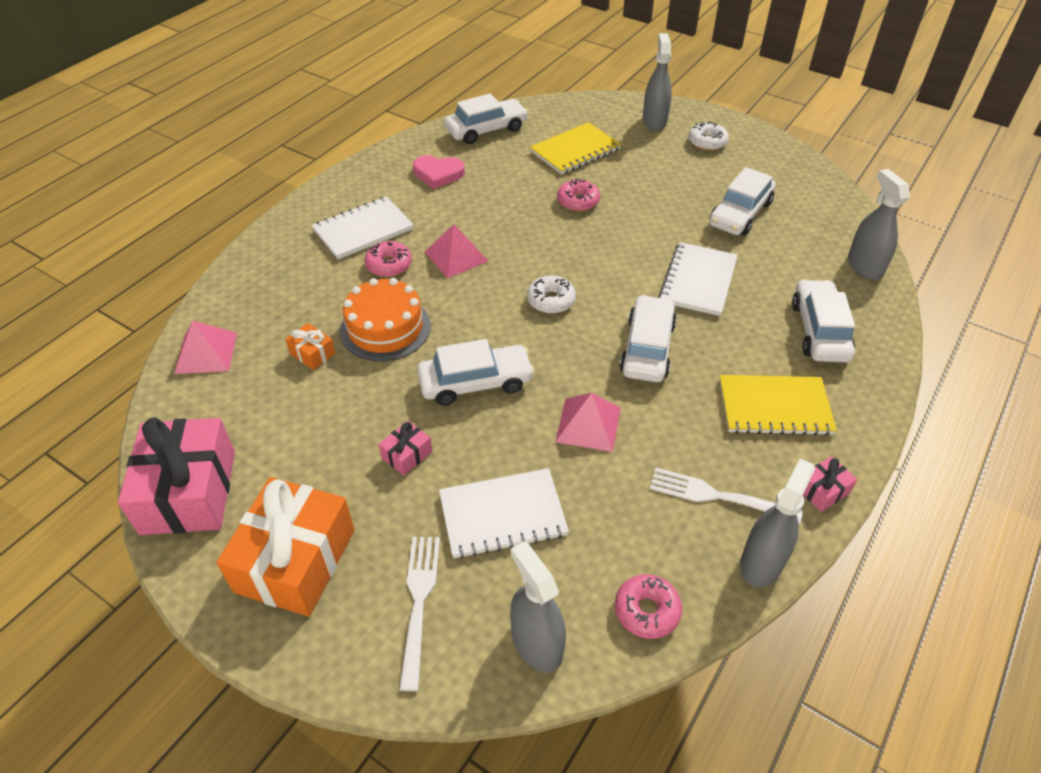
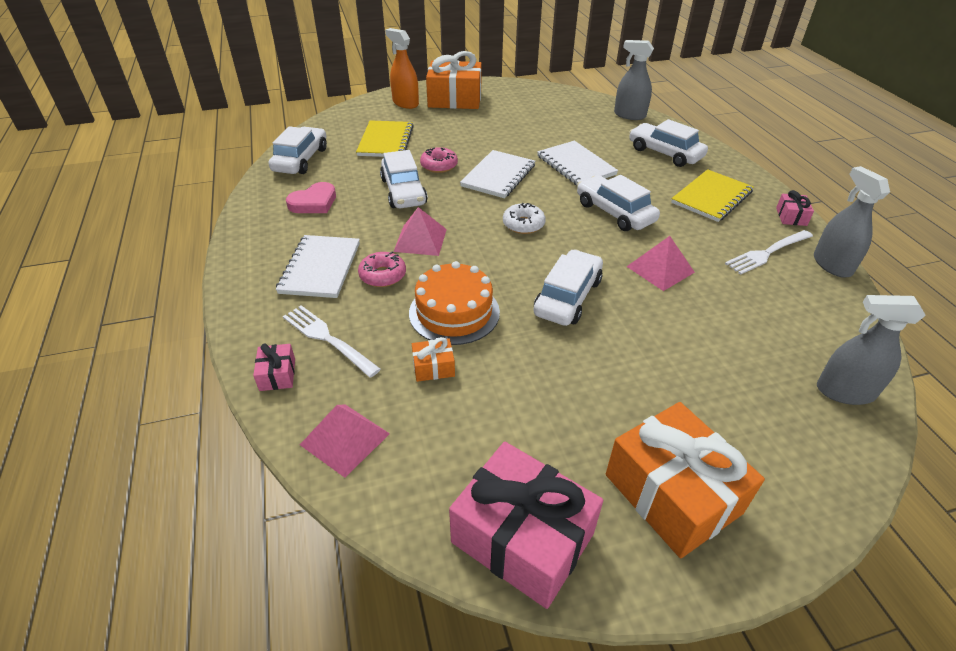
camera: 50 degrees left, 5 degrees down
(407, 455) = (609, 368): pink gift -> pink gift (277, 374)
(419, 602) = (769, 436): white fork -> white fork (328, 339)
(502, 515) = (713, 349): white notebook -> white notebook (498, 176)
(647, 610) = (844, 328): pink donut -> none
(654, 121) = (405, 103): grey spray bottle -> orange spray bottle
(707, 142) = (455, 99): white donut -> orange gift
(740, 214) = (535, 124): white car -> white car (403, 191)

